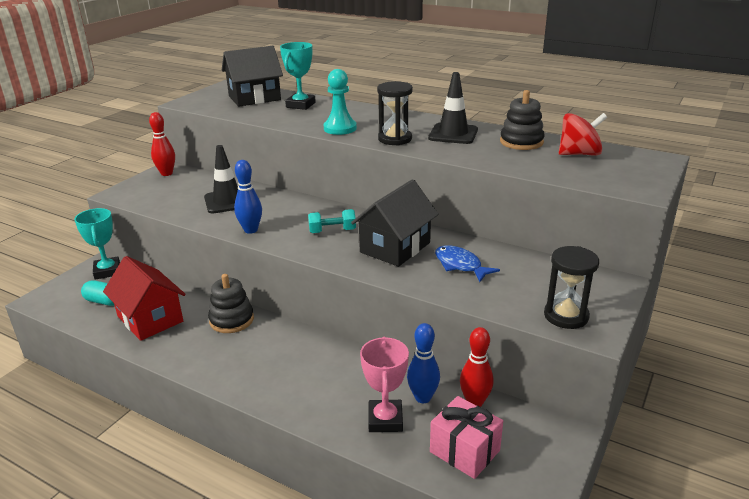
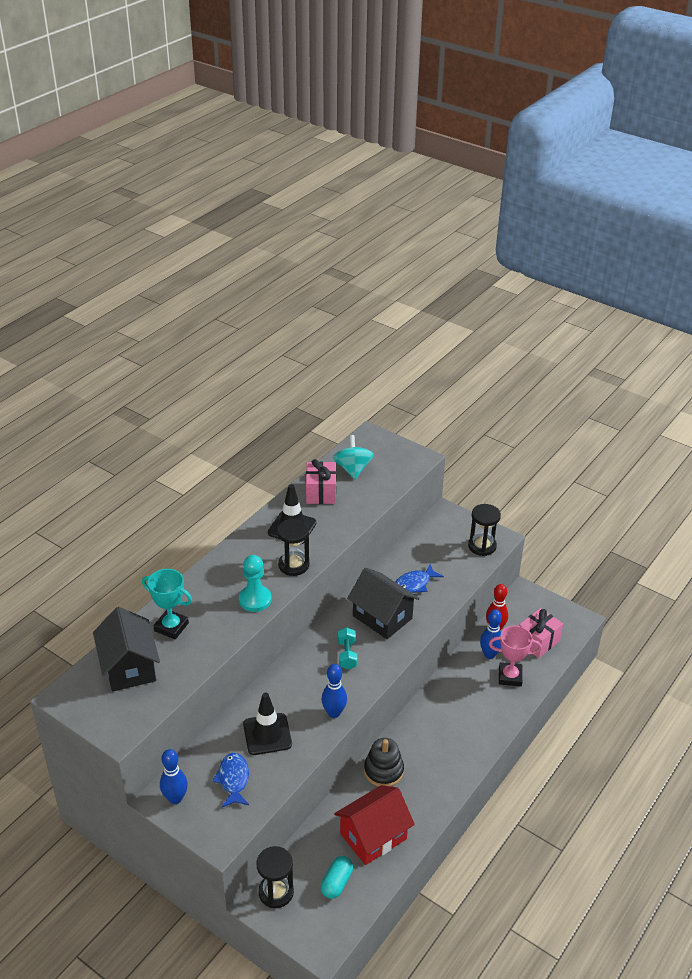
camera: 85 degrees left, 10 degrees up
(107, 271) = (276, 892): turquoise trophy -> black hourglass
(166, 173) = (175, 798): red bowling pin -> blue bowling pin
(179, 192) = (233, 779): none -> blue fish
(521, 142) = (321, 493): black stacking toy -> pink gift
(579, 154) = (353, 469): red spinning top -> turquoise spinning top

